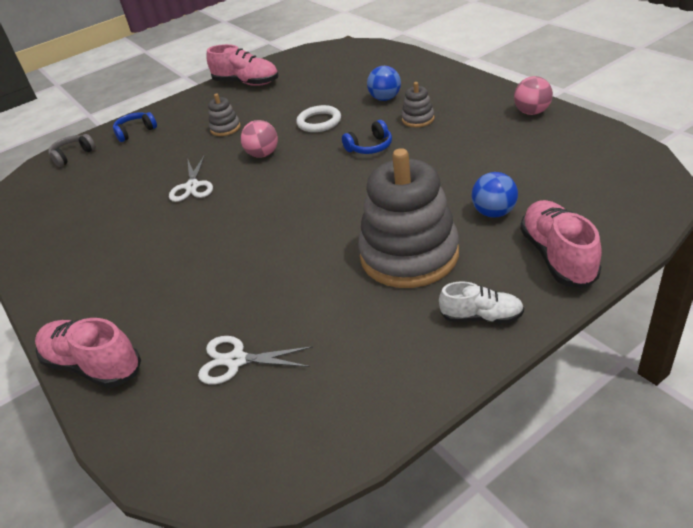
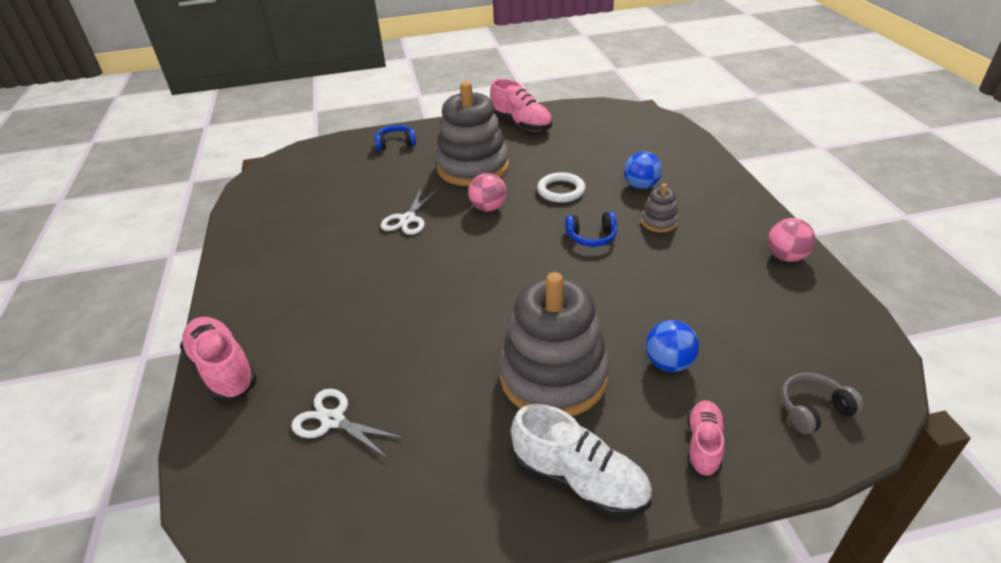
camera: 20 degrees right, 0 degrees up
(73, 155) = (333, 150): grey headphones -> grey headphones (813, 409)
(225, 128) = (473, 167): grey stacking toy -> grey stacking toy, size x2.31
(481, 317) = (580, 480): white shoe -> white shoe, size x1.61
(557, 256) = (703, 445): pink shoe -> pink shoe, size x0.62

